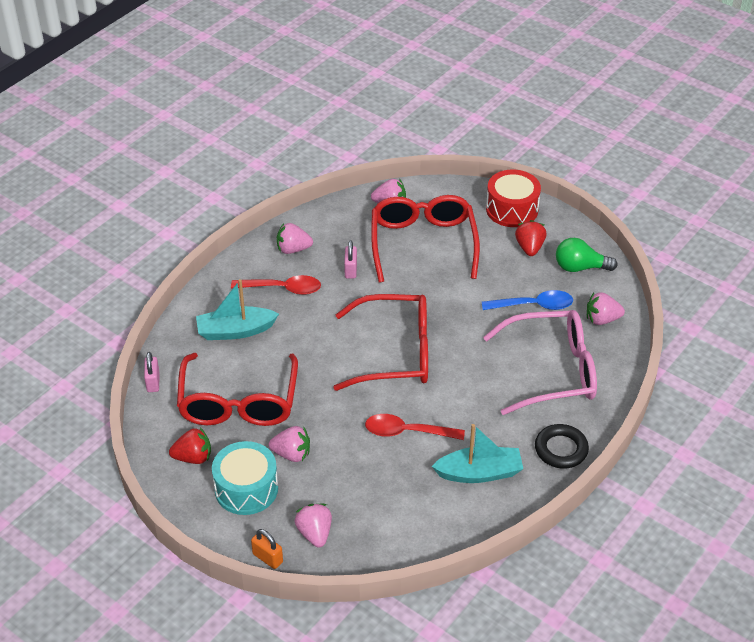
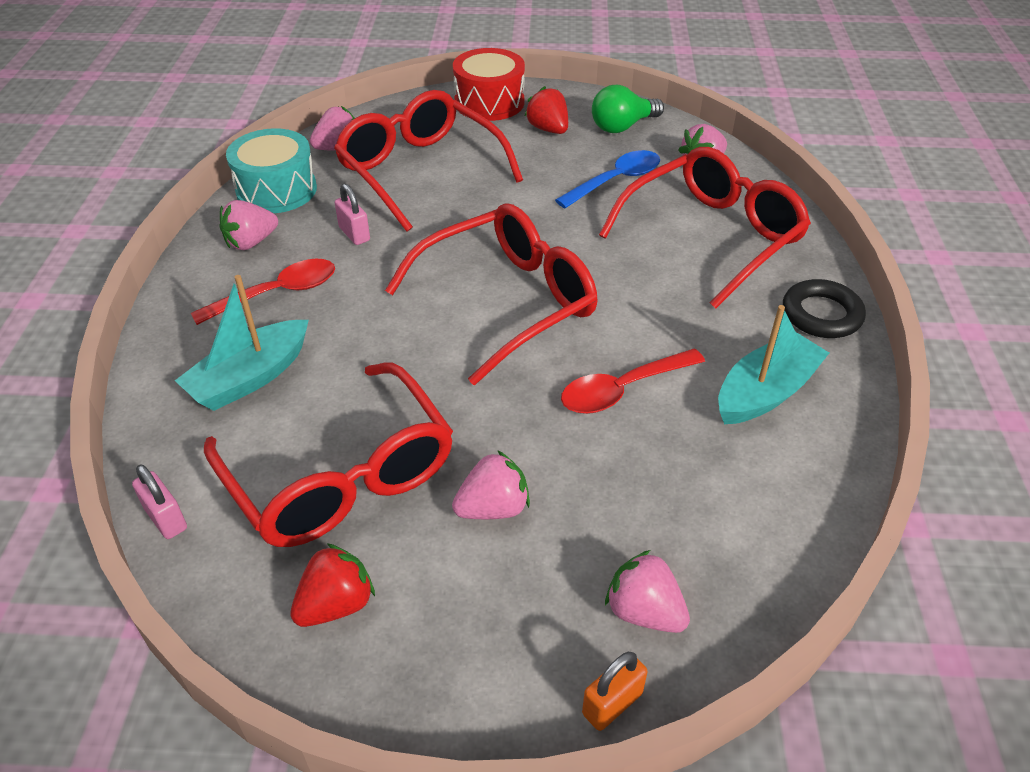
camera: 35 degrees left, 0 degrees up
(246, 489) = (471, 605): turquoise drum -> turquoise drum (276, 190)
(267, 558) = (612, 704): orange padlock -> orange padlock turned 45 degrees counterclockwise
(551, 371) = (711, 237): pink glasses -> red glasses

